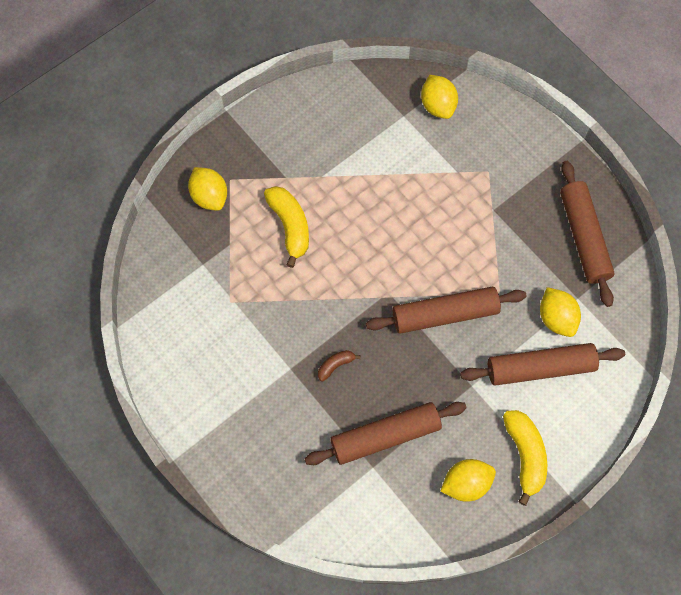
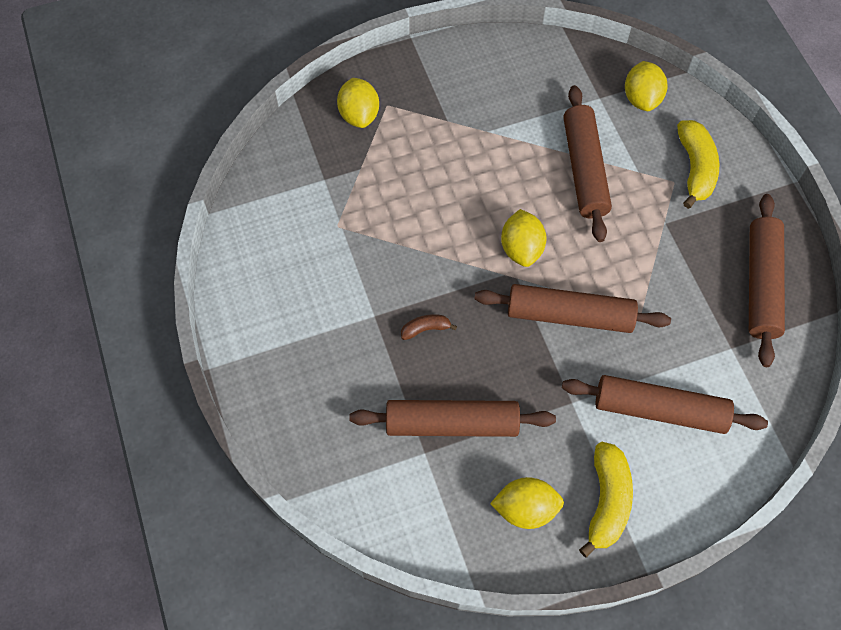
camera: 20 degrees right, 5 degrees down
(290, 226) = (432, 170): yellow banana -> yellow banana (695, 168)
(413, 184) = (584, 169): none -> brown rolling pin
(556, 318) = (698, 361): yellow lemon -> yellow lemon (521, 248)

